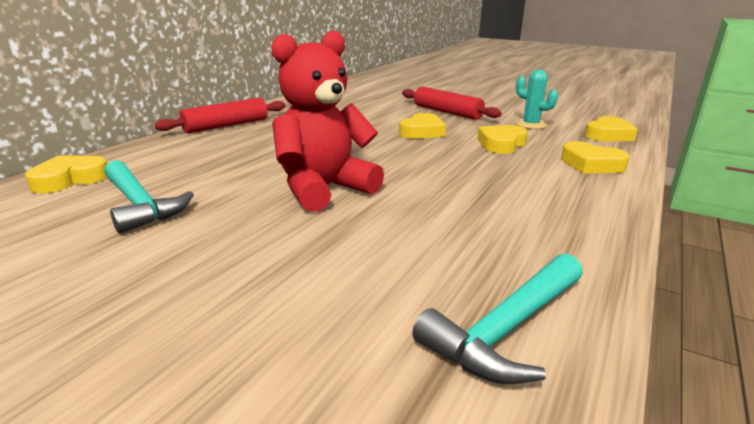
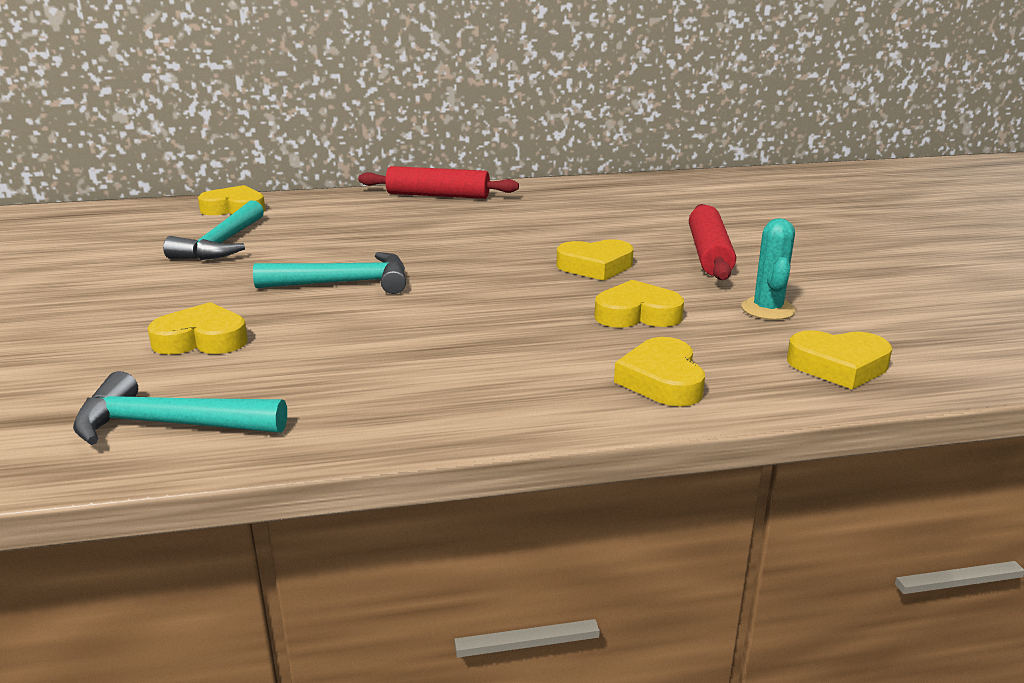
camera: 50 degrees right, 0 degrees up
(323, 189) = (344, 283): red teddy bear -> turquoise hammer
(341, 267) = (202, 339): none -> yellow heart

